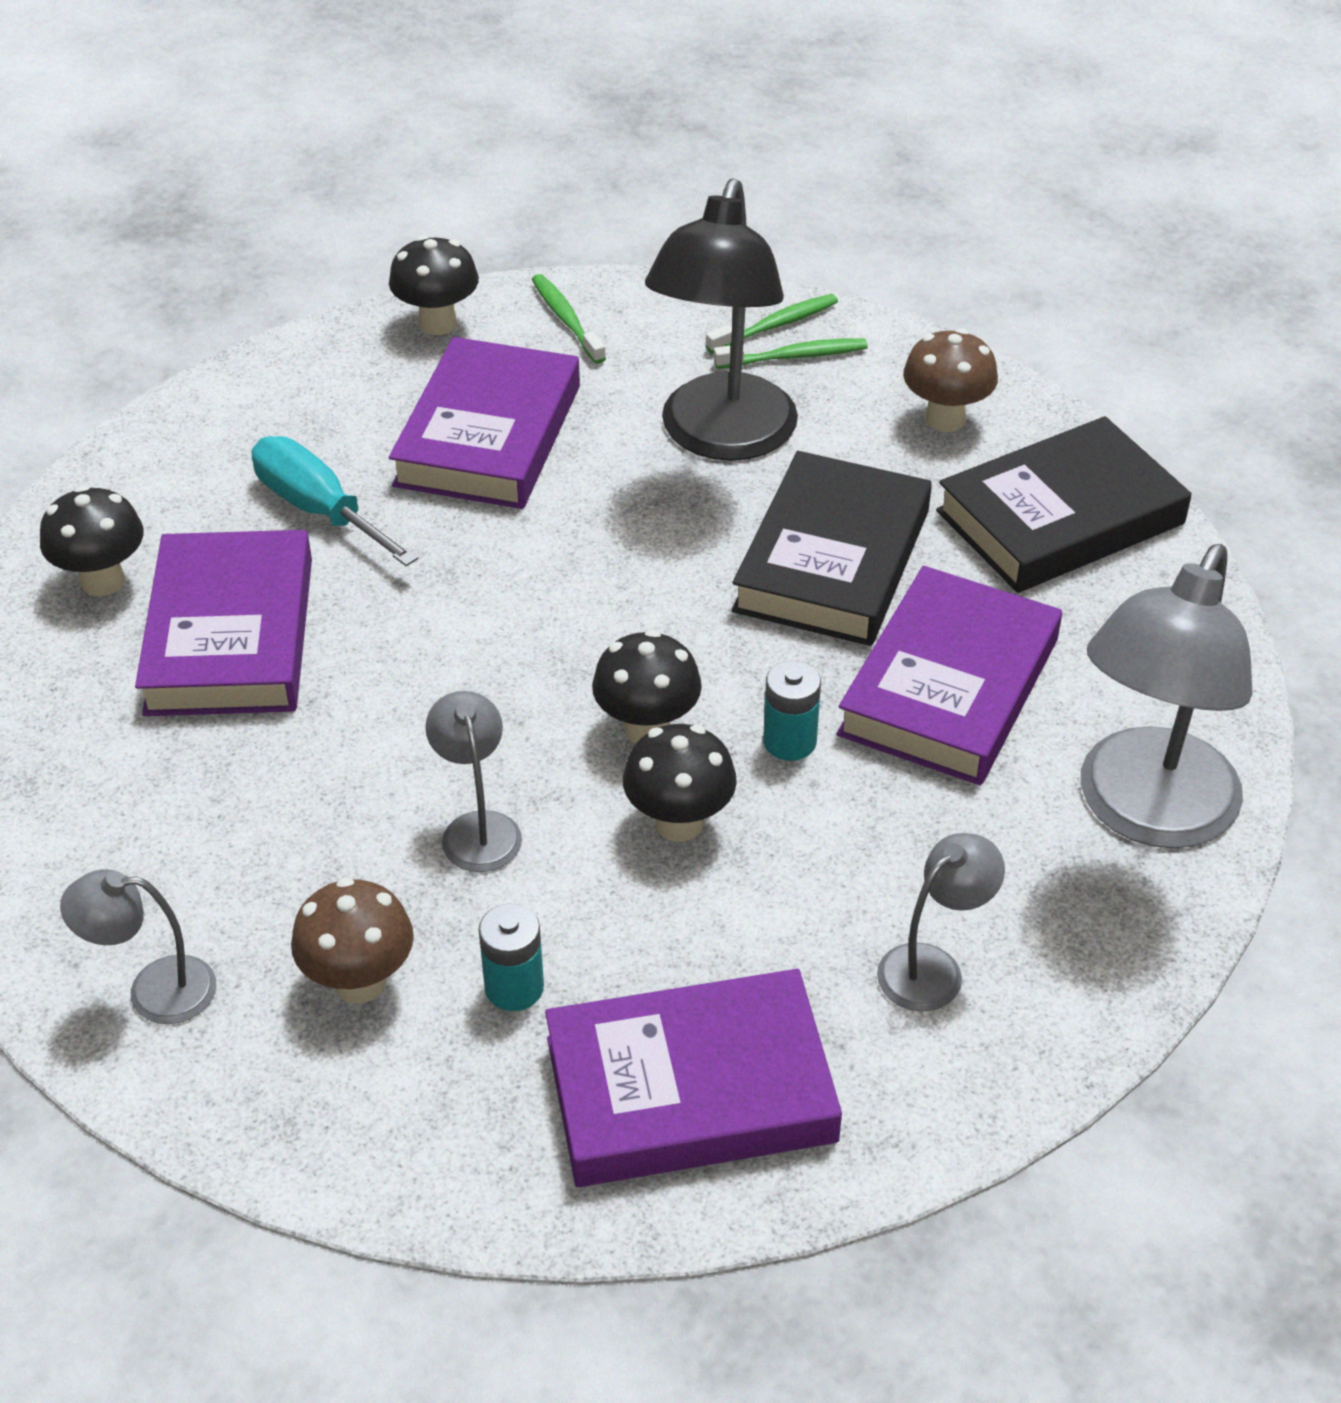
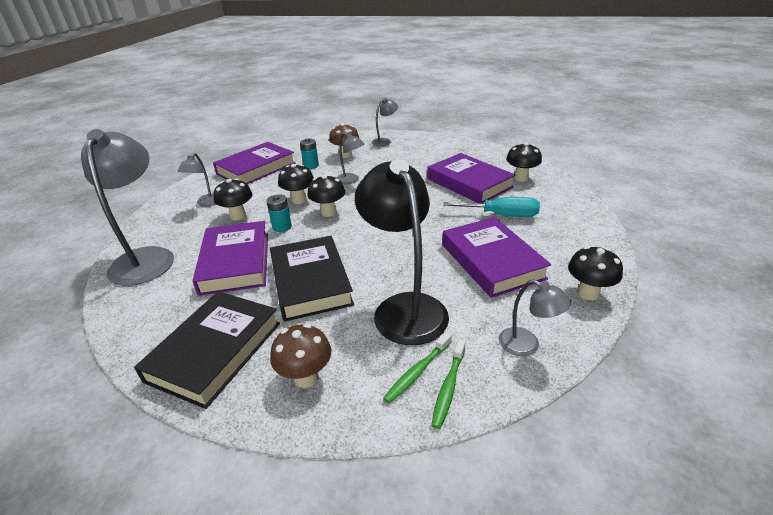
camera: 145 degrees right, 10 degrees down
(566, 319) = (545, 327): green toothbrush -> none
(622, 315) = (527, 345): none -> grey lamp
(872, 849) = (238, 216): none -> black mushroom

